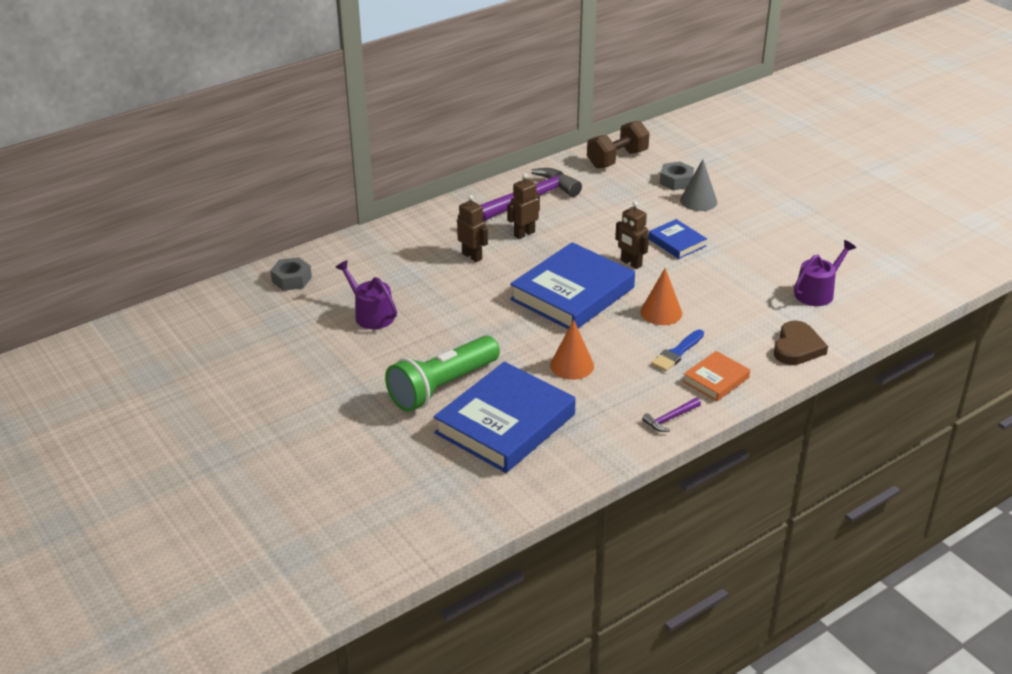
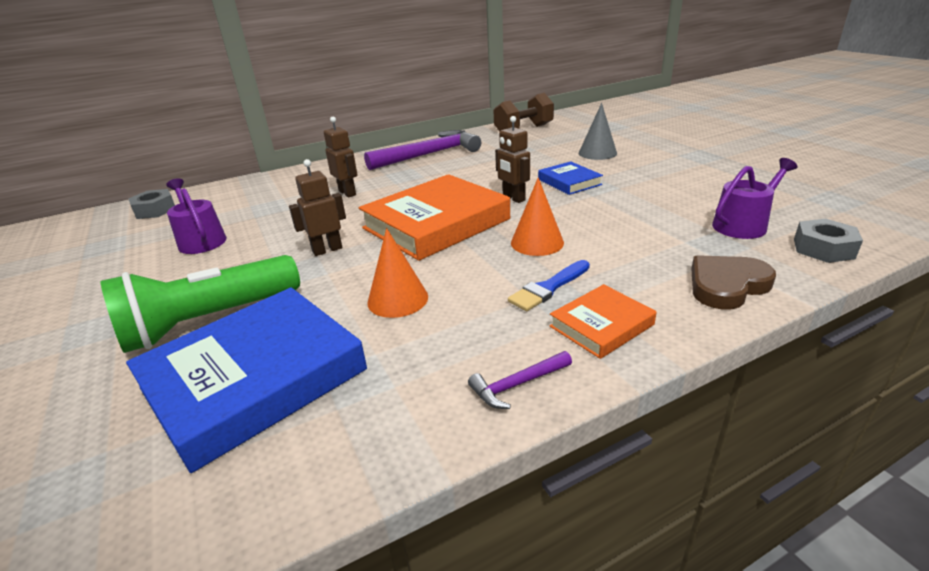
camera: 10 degrees right, 5 degrees down
(524, 234) = (411, 177): brown robot -> brown robot (327, 250)
(572, 293) = (436, 224): blue book -> orange book
(676, 181) = (577, 141): grey nut -> grey nut (823, 249)
(797, 347) = (726, 285): brown heart -> brown heart turned 150 degrees counterclockwise

